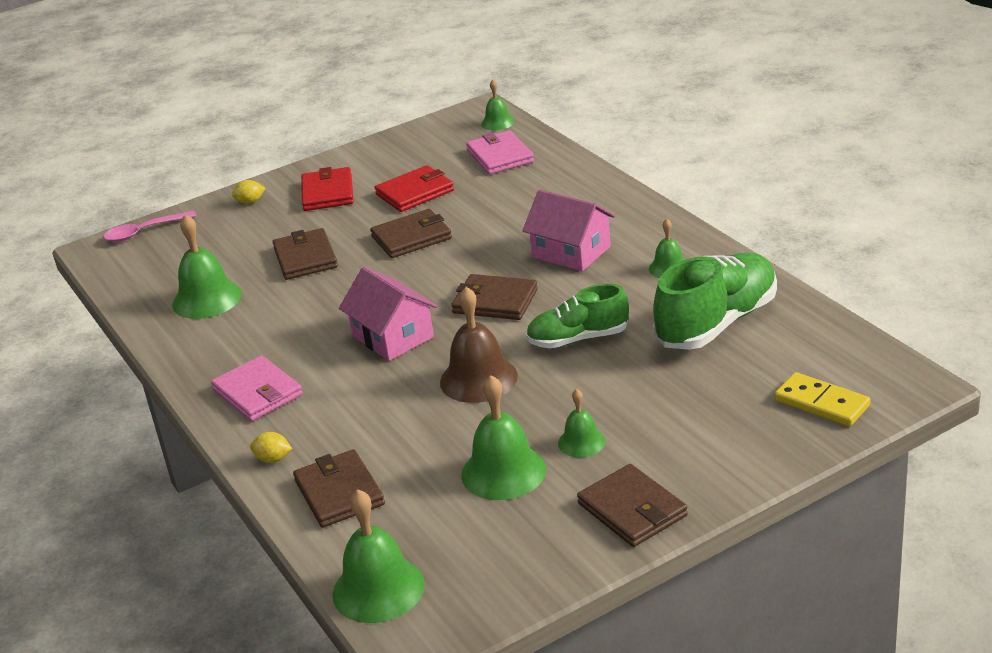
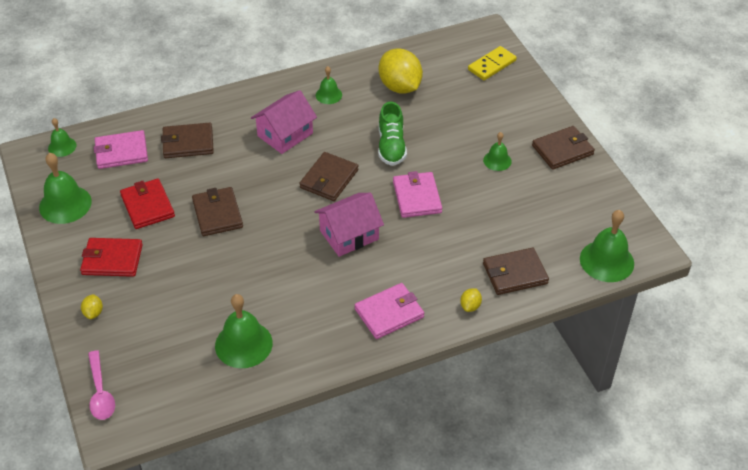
camera: 85 degrees left, 15 degrees up
(305, 258) = (212, 279): brown wallet -> brown wallet (188, 143)
(478, 379) = (417, 197): brown bell -> pink wallet
(503, 472) = (515, 196): green bell -> green bell (65, 204)
(717, 323) = (400, 87): green shoe -> yellow lemon

